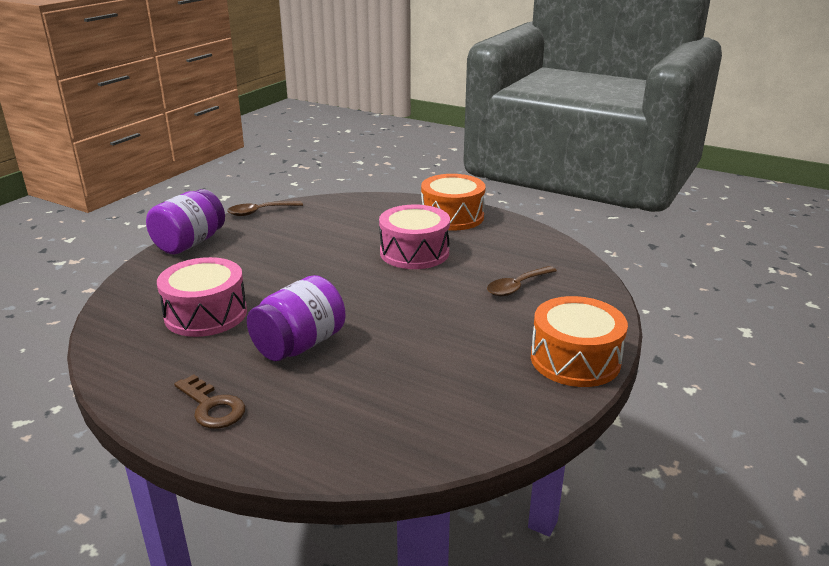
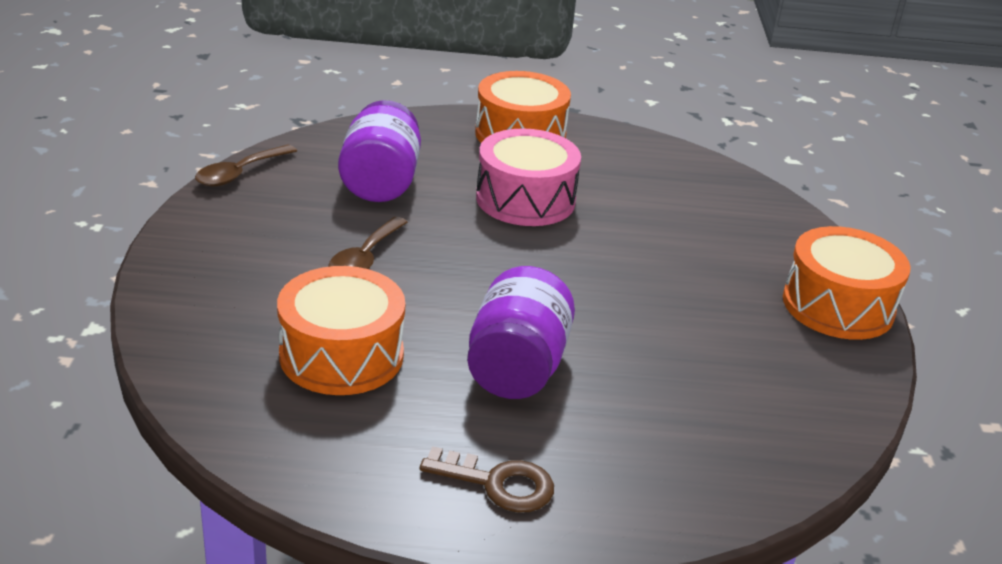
camera: 30 degrees left, 5 degrees up
(190, 243) = (187, 247): purple jar -> purple jar (380, 182)
(206, 314) = (341, 355): pink drum -> orange drum
(517, 287) = (693, 224): brown spoon -> brown spoon (365, 258)

